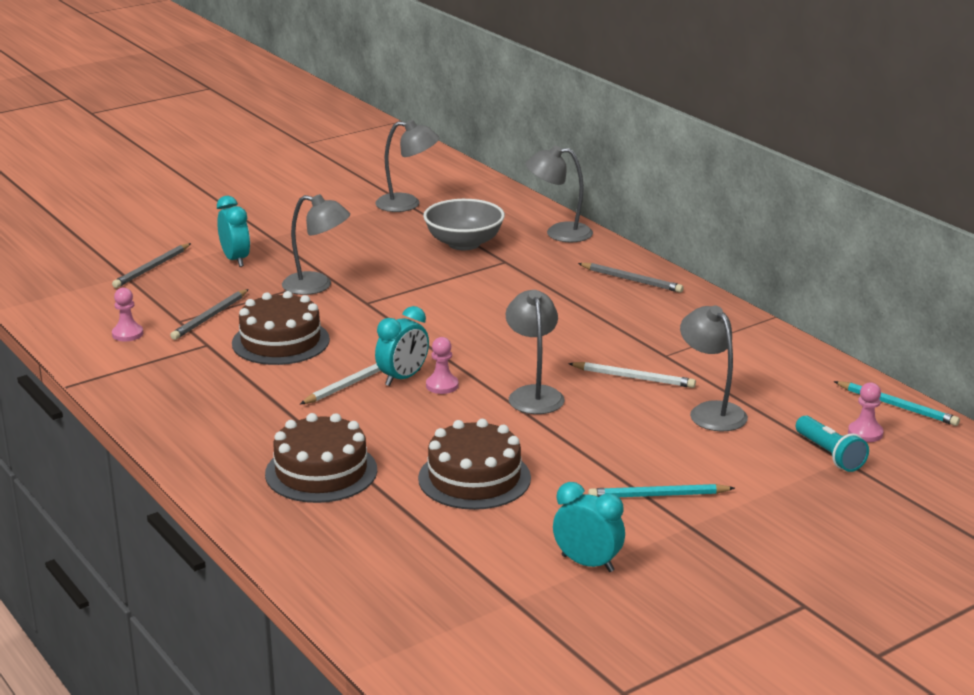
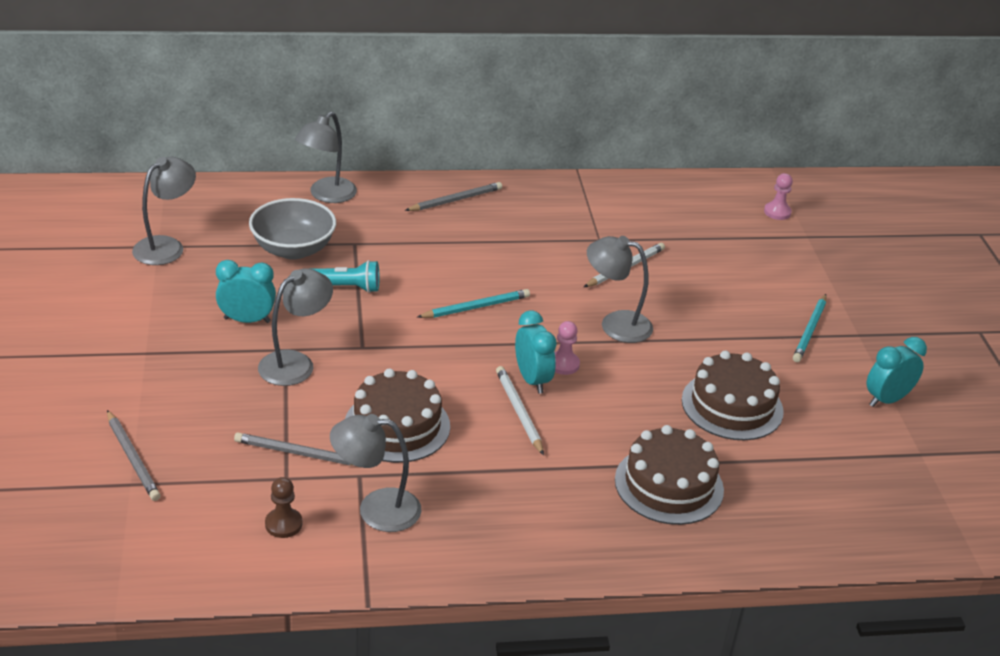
camera: 65 degrees left, 10 degrees up
(127, 334) = (283, 524): pink pawn -> brown pawn
(210, 317) = (299, 453): grey pencil -> grey pencil turned 135 degrees clockwise
(235, 260) = (176, 394): turquoise clock -> turquoise clock (247, 320)
(711, 411) = (703, 257): grey lamp -> grey lamp (376, 509)
(830, 455) = (797, 238): turquoise flashlight -> turquoise flashlight (345, 287)
(897, 406) = (749, 184): turquoise pencil -> turquoise pencil (475, 307)

